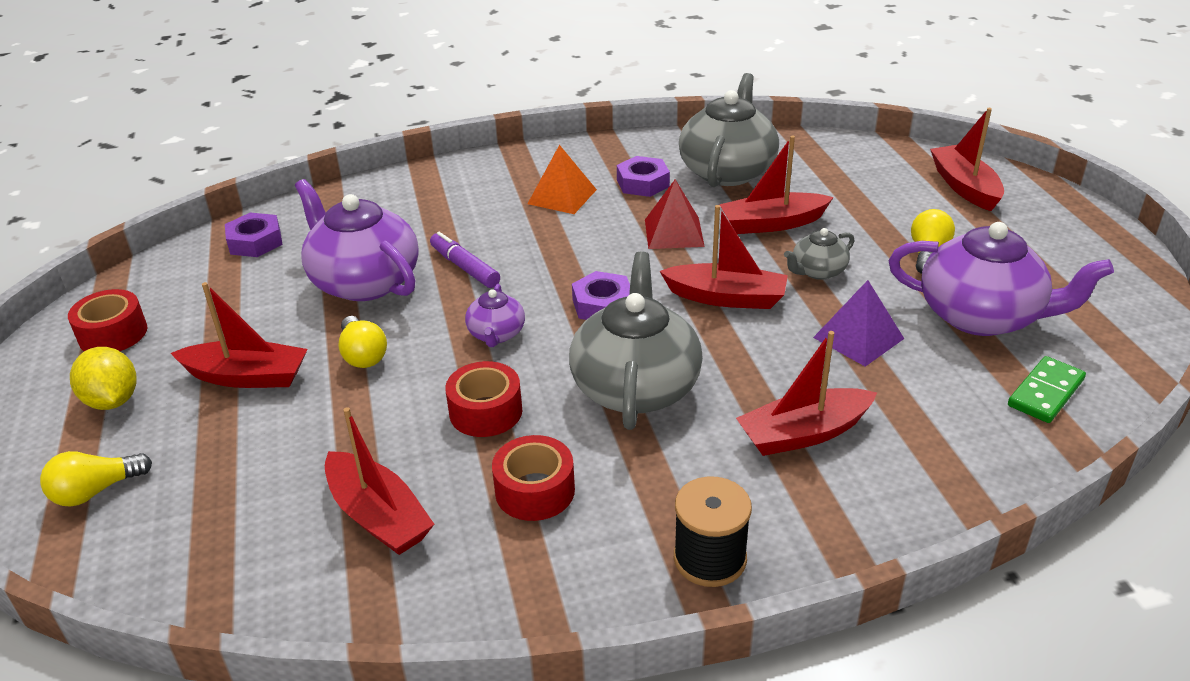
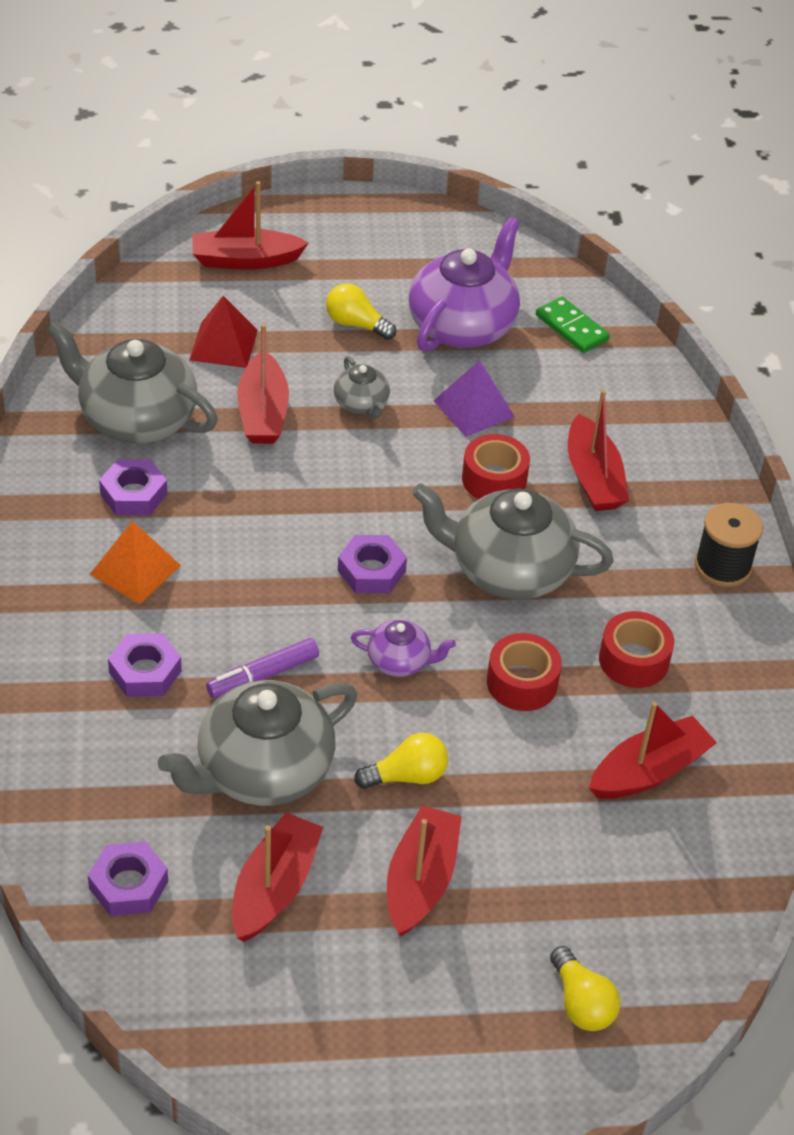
camera: 85 degrees left, 10 degrees up
(112, 401) = (435, 1008): yellow lemon -> none
(113, 334) = (300, 1026): red tape -> red tape (494, 479)
(364, 281) = (262, 771): purple teapot -> grey teapot
(458, 217) = (145, 671): none -> purple nut
(673, 232) = (252, 490): red pyramid -> red pyramid (223, 345)
(726, 298) = (386, 478): red boat -> red boat (274, 888)

